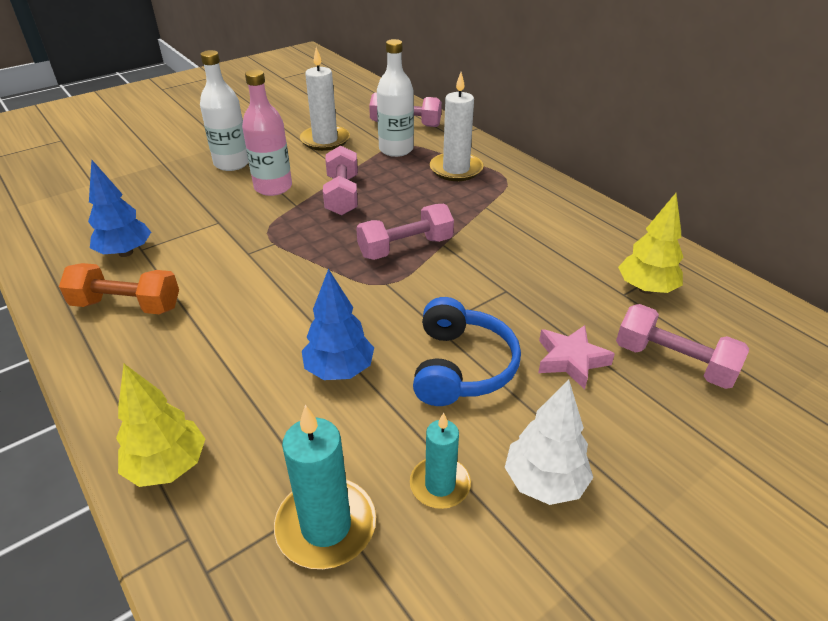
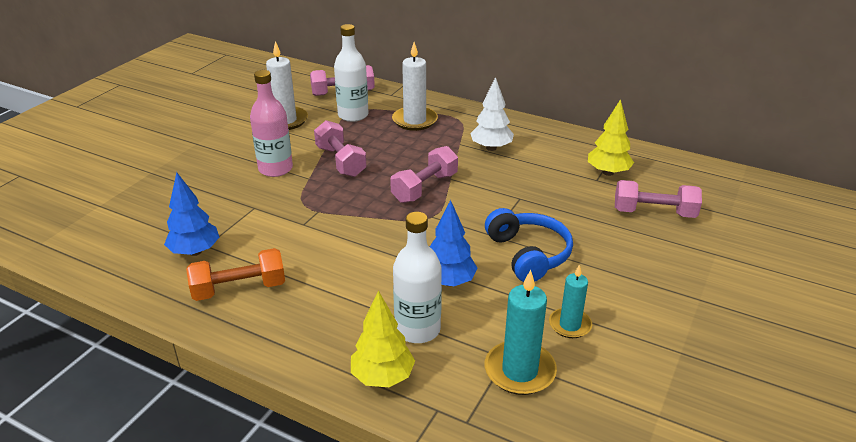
camera: 25 degrees left, 5 degrees down
(232, 163) = (218, 158): white bottle -> white bottle (417, 329)
(544, 482) = (628, 302): white tree -> white tree (491, 148)
(570, 360) = (593, 230): pink star -> none

